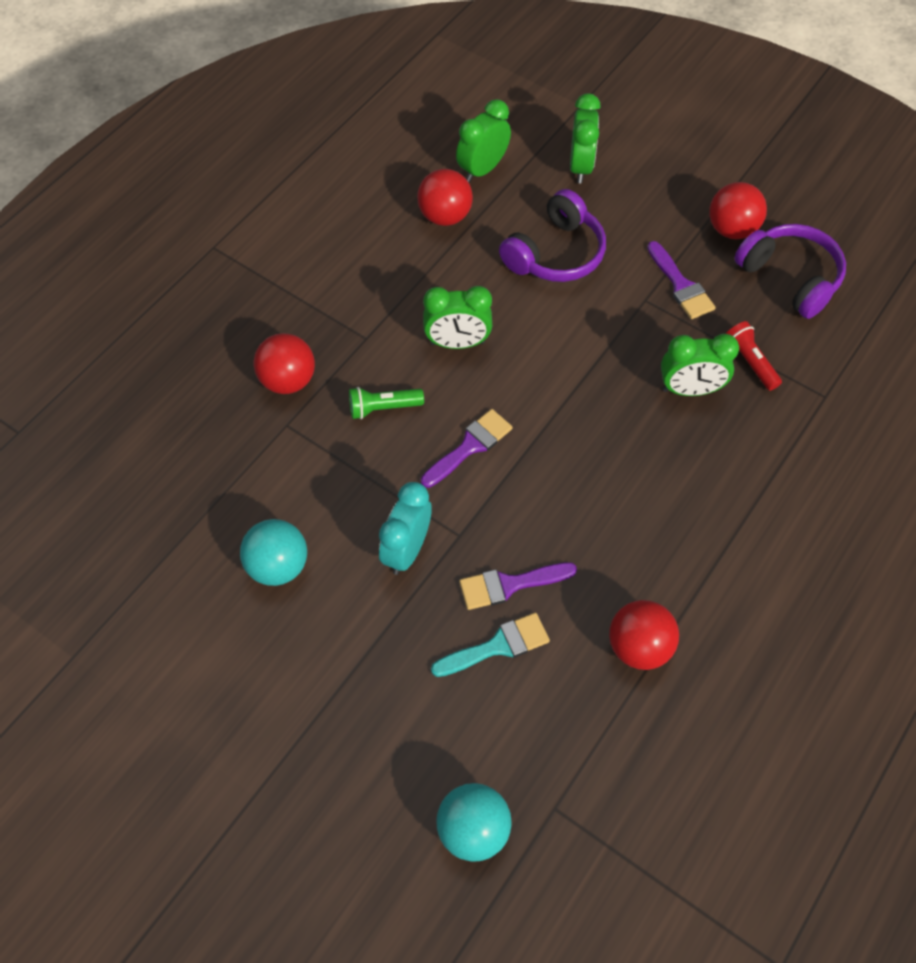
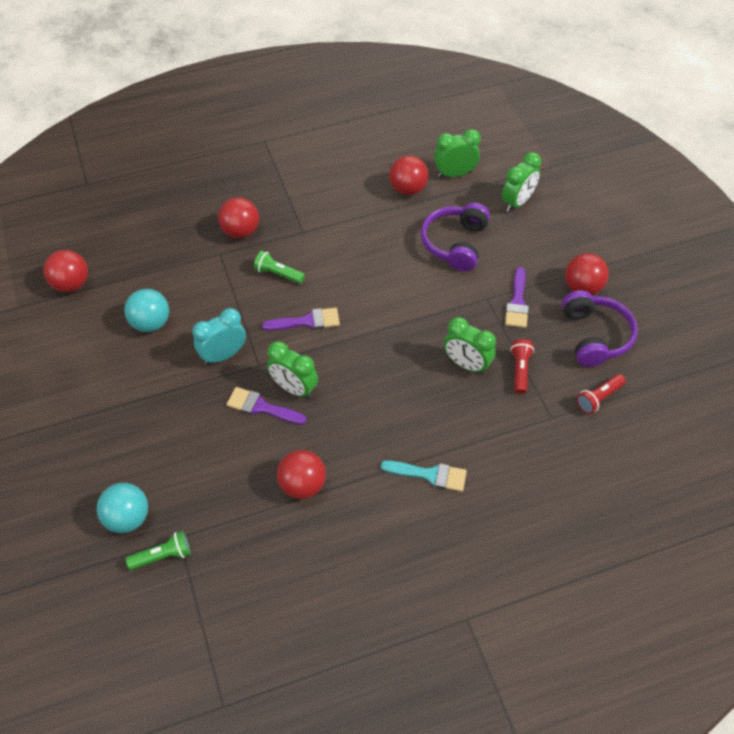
camera: 35 degrees right, 5 degrees down
(122, 579) = (71, 284): none -> red ball
(457, 343) = (351, 262): green clock -> green clock (294, 388)
(497, 646) = (225, 434): turquoise brush -> turquoise brush (430, 475)
(555, 253) = (455, 243): purple headphones -> purple headphones turned 120 degrees clockwise
(557, 845) = (163, 556): none -> green flashlight
(852, 345) = (599, 398): none -> red flashlight

